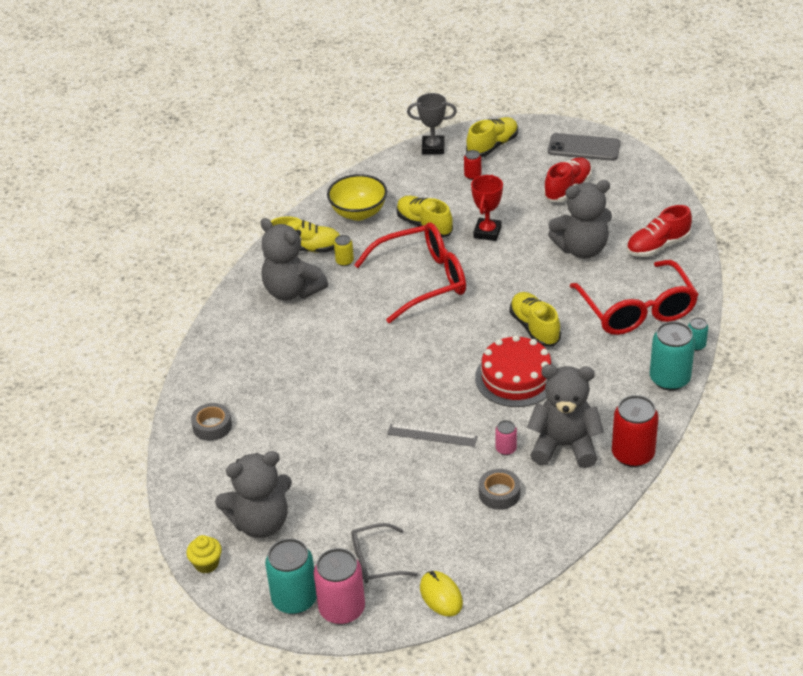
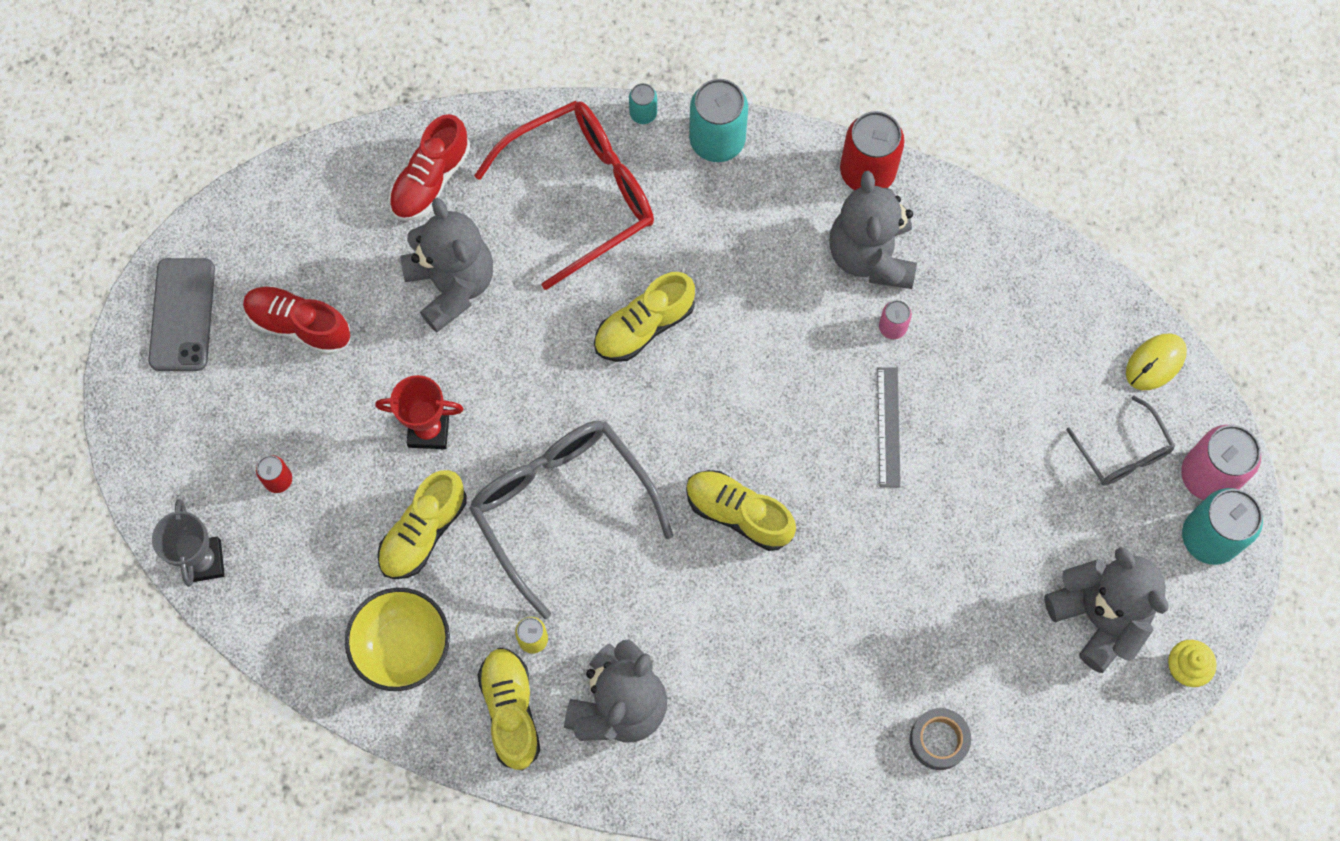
camera: 105 degrees left, 30 degrees up
(423, 280) = (561, 506): red glasses -> grey glasses
(492, 146) = (189, 462): yellow shoe -> yellow shoe (738, 513)
(499, 494) = (973, 322): grey tape -> none
(516, 377) = (753, 335): red cake -> none
(657, 246) = (430, 180): red shoe -> red shoe turned 75 degrees clockwise

